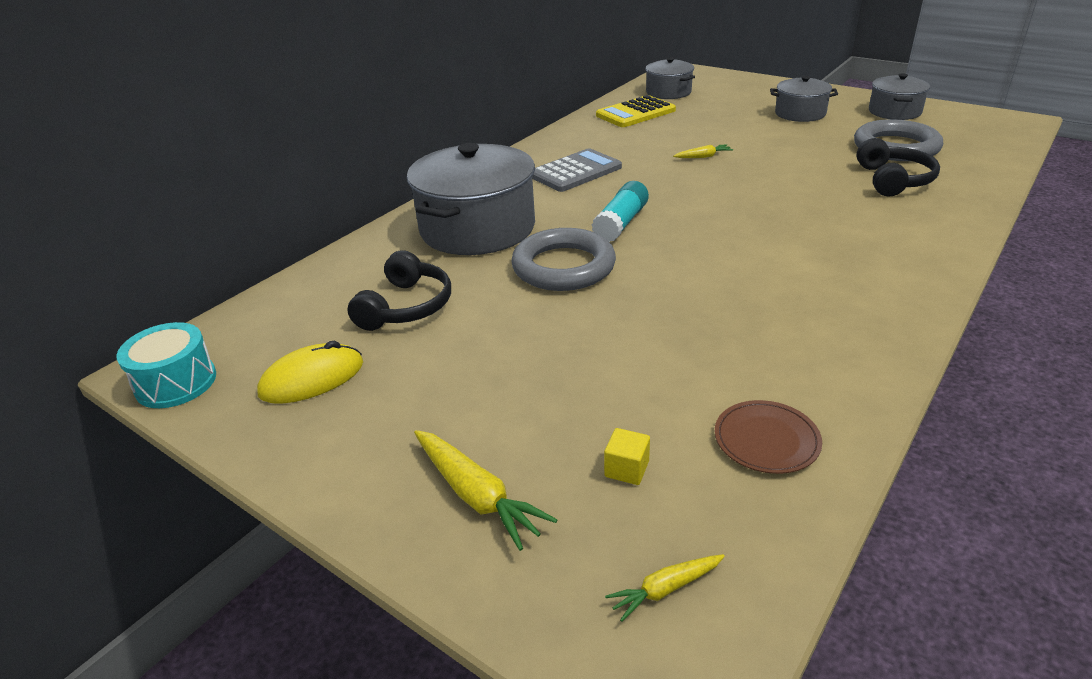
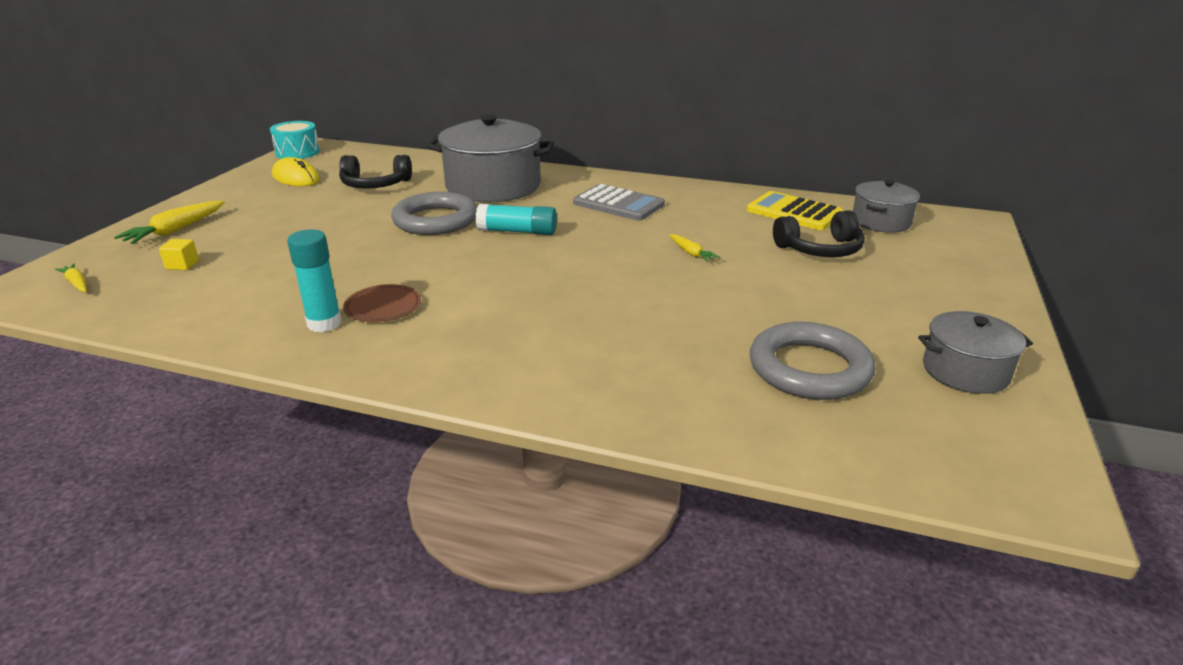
camera: 70 degrees right, 5 degrees down
(766, 440) = (195, 305): brown plate -> brown plate (383, 307)
(800, 113) = (883, 300): grey pot -> none
(823, 337) = (324, 323): none -> turquoise glue stick
(893, 180) = (689, 364): black headphones -> black headphones (820, 249)

